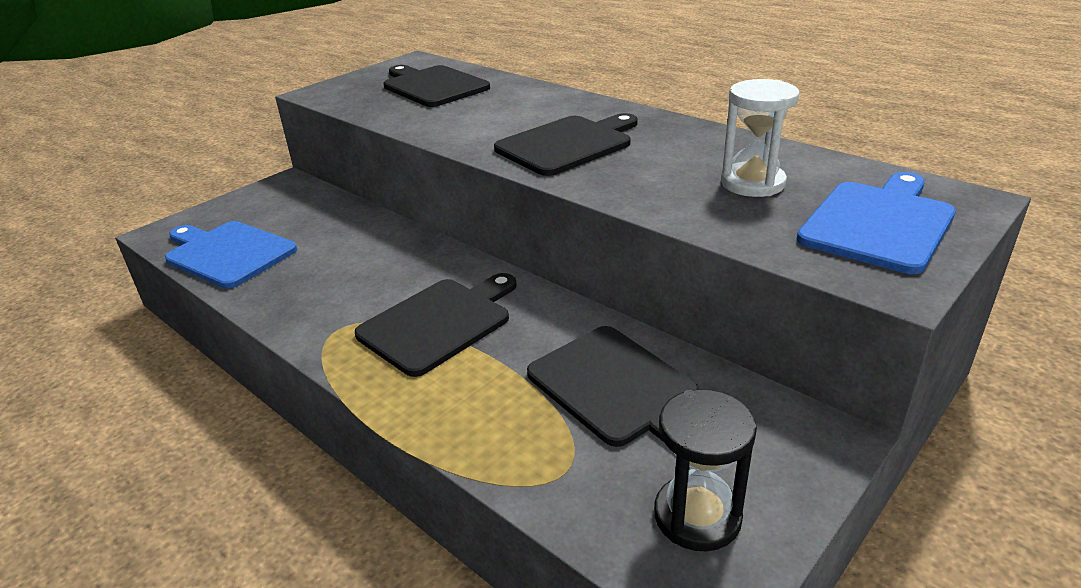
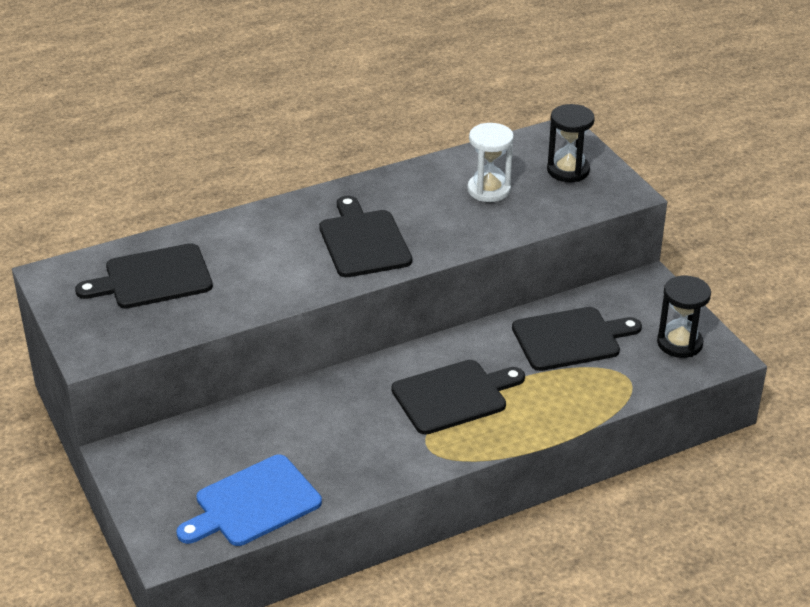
camera: 70 degrees left, 5 degrees up
(439, 323) = (454, 396): black cutting board -> black cutting board turned 90 degrees clockwise
(879, 223) = (568, 170): blue cutting board -> black hourglass

